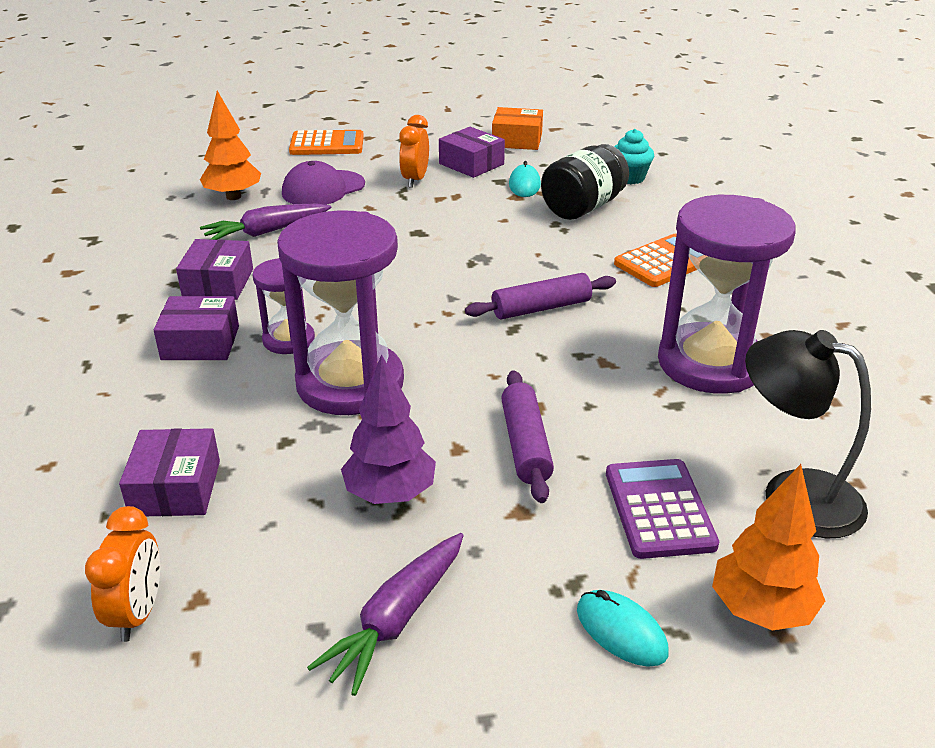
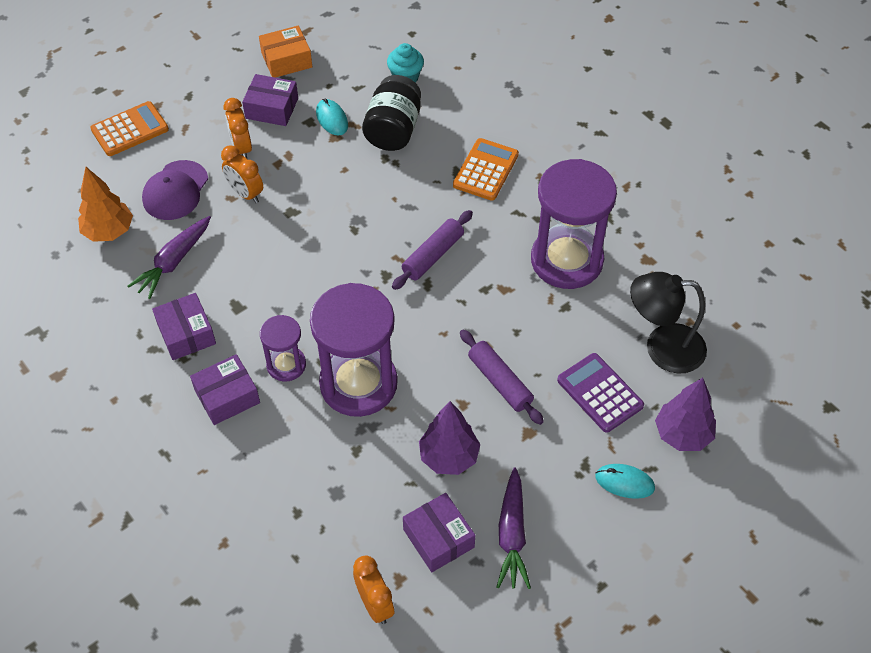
camera: 30 degrees left, 20 degrees up
(176, 488) = (320, 517): purple box -> purple box (438, 538)
(386, 208) = (245, 193): none -> orange clock
(761, 610) = (682, 435): orange tree -> purple tree

